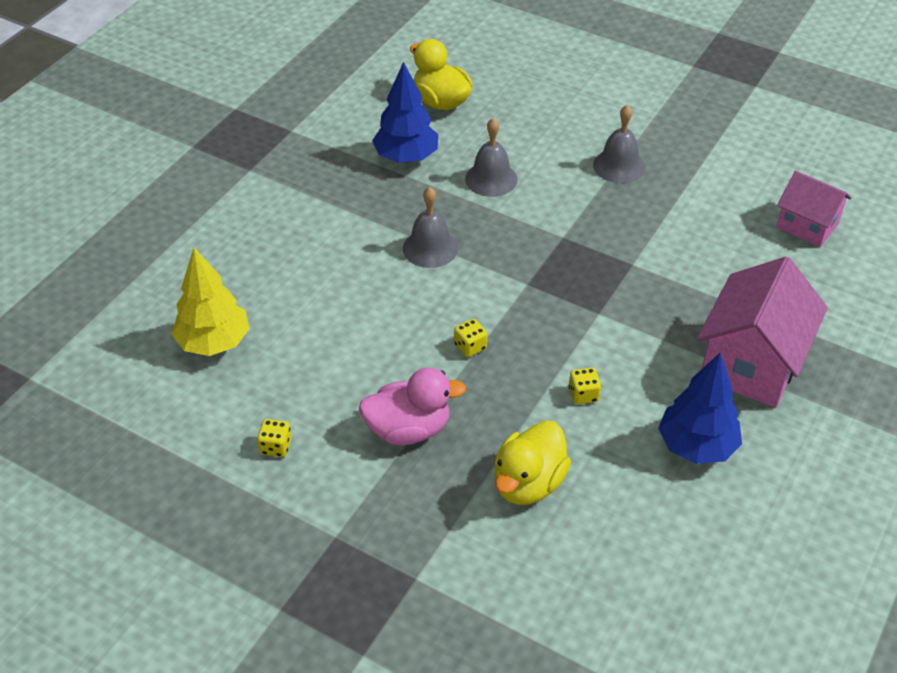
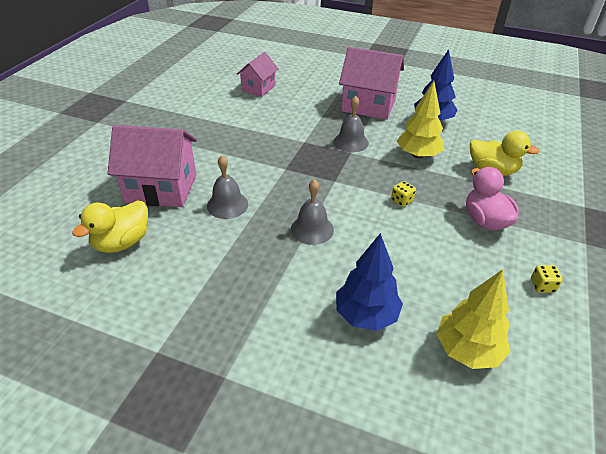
camera: 100 degrees left, 5 degrees down
(406, 157) = (202, 256): blue tree -> blue tree (366, 315)
(532, 126) = (161, 188): none -> pink house
(583, 394) = (418, 155): yellow dice -> yellow tree
(619, 166) = (209, 148): grey bell -> grey bell (351, 142)

